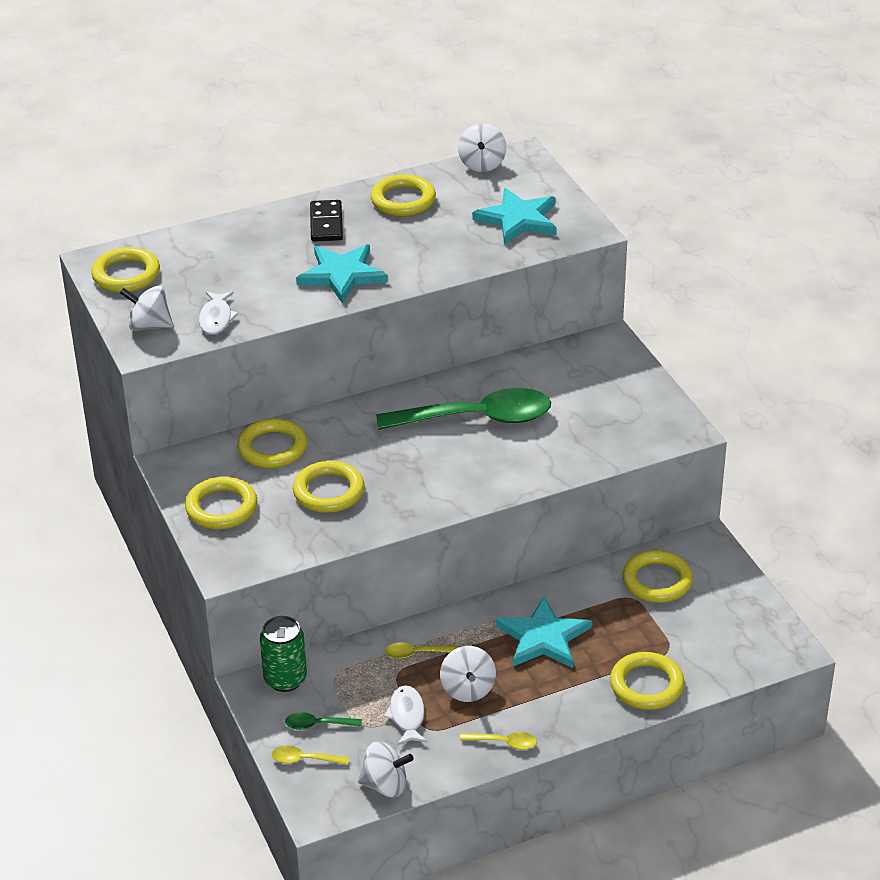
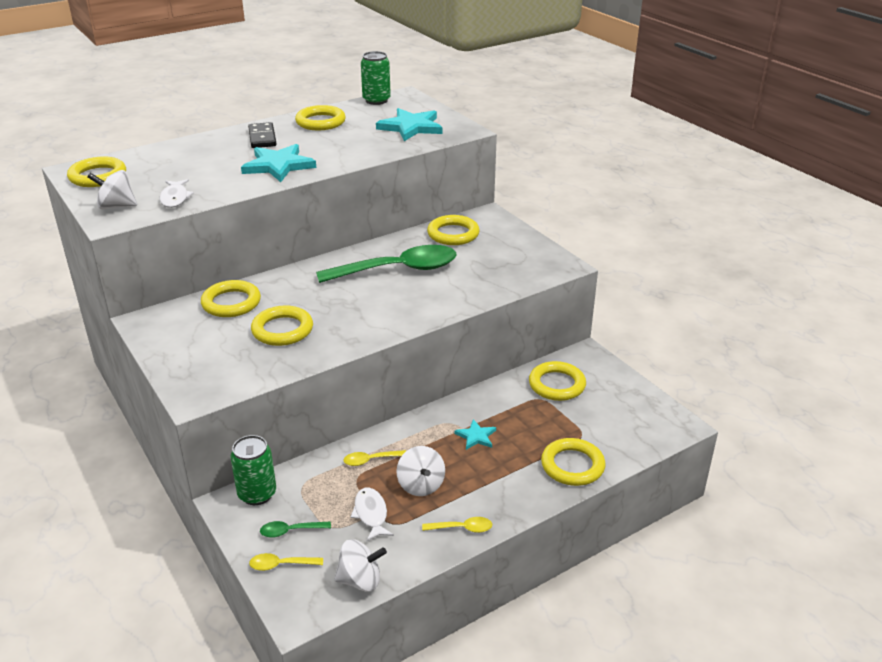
camera: 10 degrees left, 5 degrees down
(221, 508) = (189, 350): yellow ring -> yellow ring (453, 234)
(482, 164) = (376, 100): white spinning top -> green can
(543, 637) = (476, 436): turquoise star -> turquoise star, size x0.52

